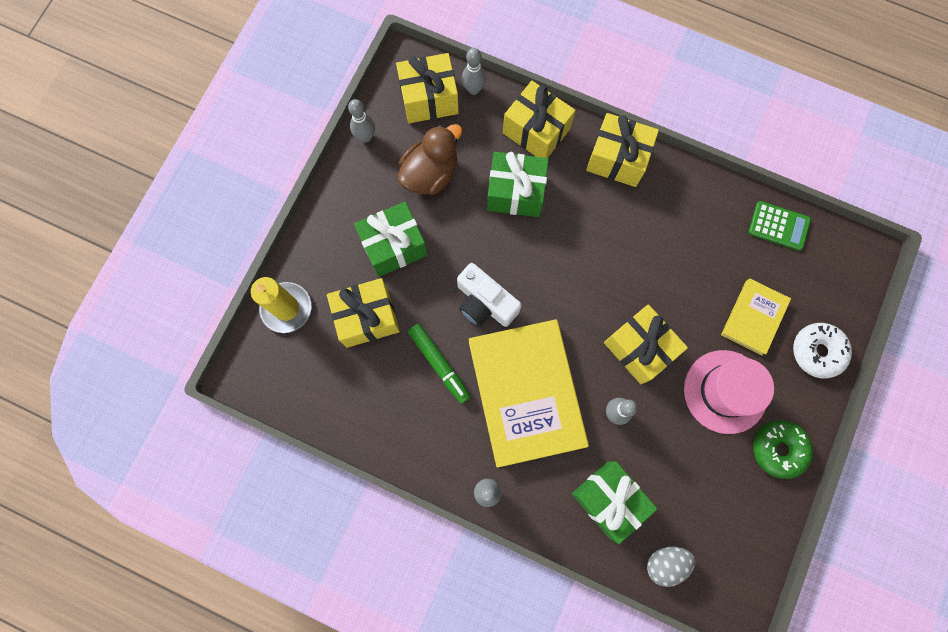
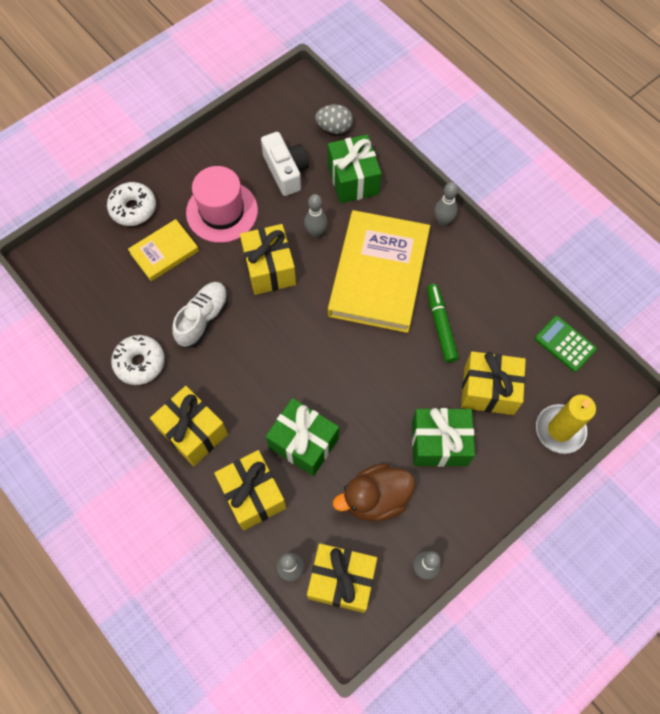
camera: 155 degrees left, 10 degrees down
(485, 303) = (379, 358): white camera -> white camera (286, 171)
(672, 266) = (203, 318): none -> white shoe
(703, 197) = (140, 363): none -> white donut
(778, 226) = (94, 311): green calculator -> green calculator (565, 344)
(778, 449) = (208, 160): green donut -> none

